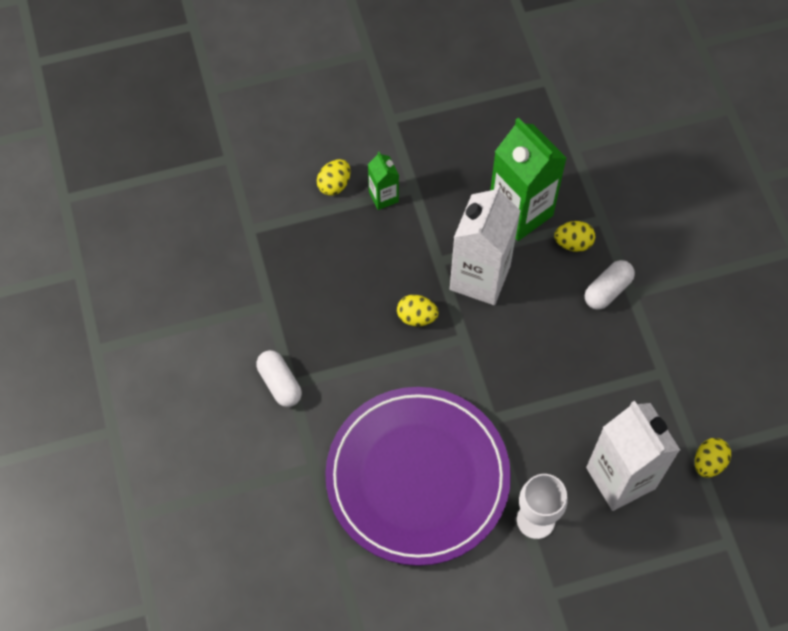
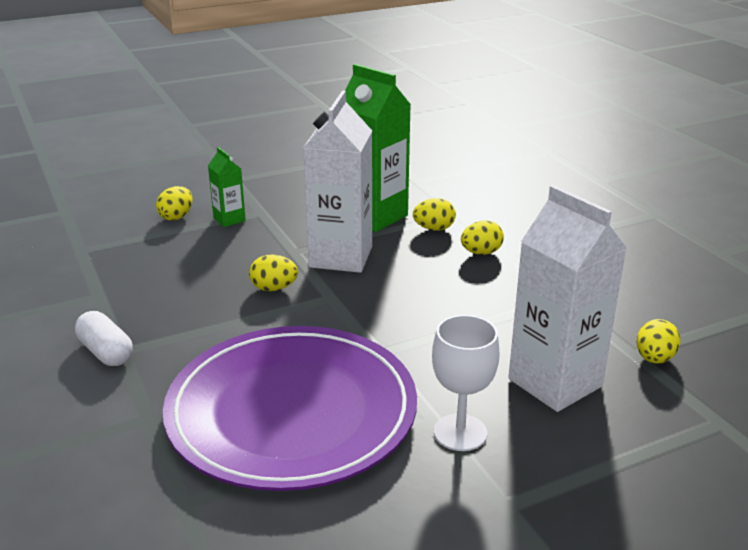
camera: 10 degrees left, 35 degrees down
(607, 290) = (481, 253): white capsule -> yellow egg

